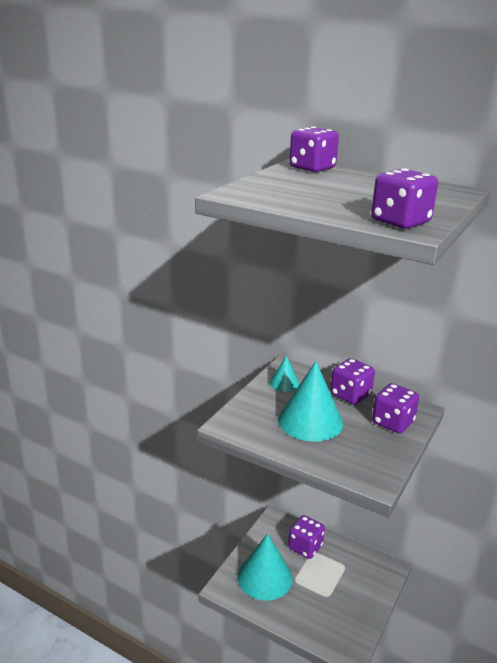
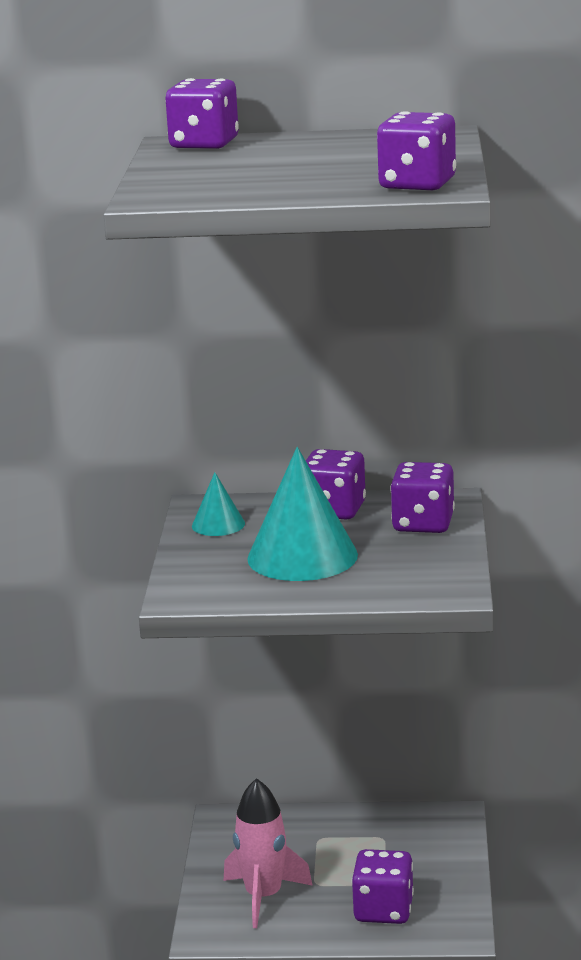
camera: 25 degrees left, 5 degrees down
(264, 577) = (263, 897): turquoise cone -> pink rocket
(305, 547) = (301, 837): purple dice -> purple dice (383, 910)

